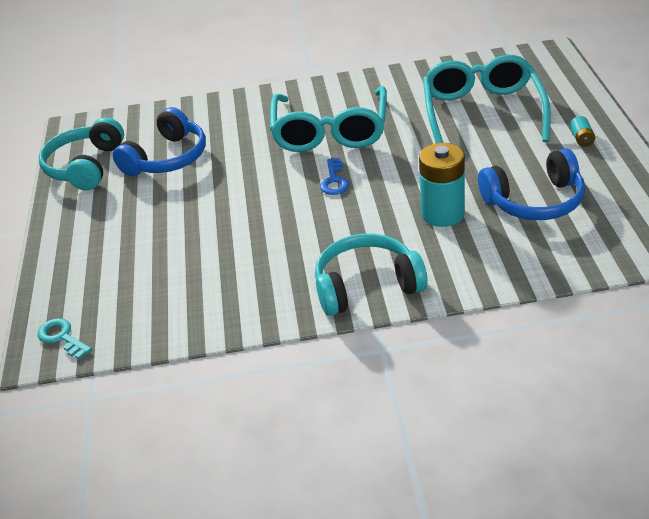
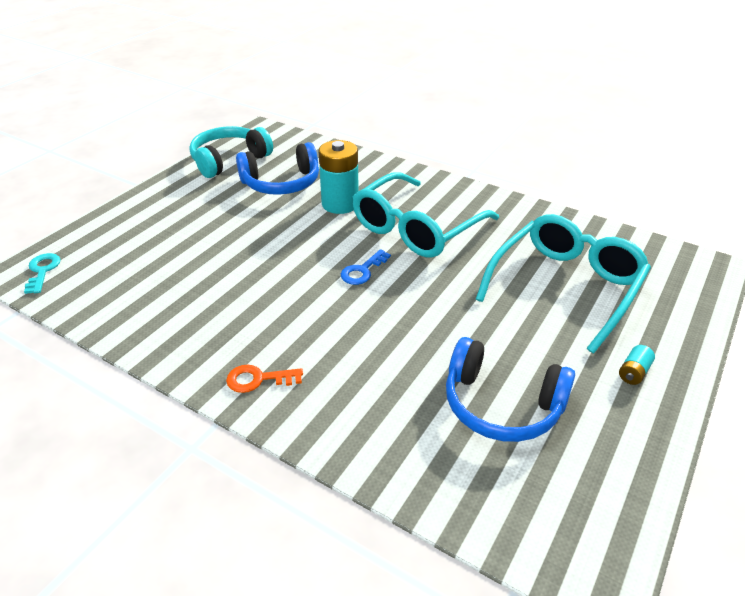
camera: 35 degrees right, 0 degrees up
(366, 286) = (258, 379): turquoise headphones -> orange key
(442, 214) = (404, 358): turquoise battery -> turquoise battery (340, 204)

